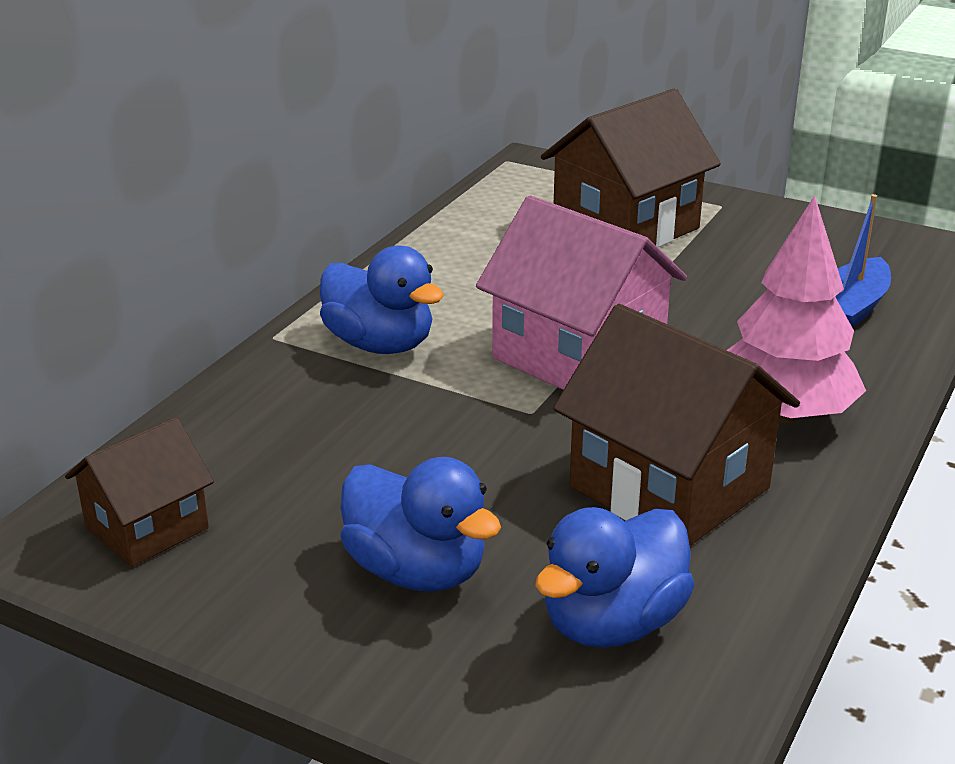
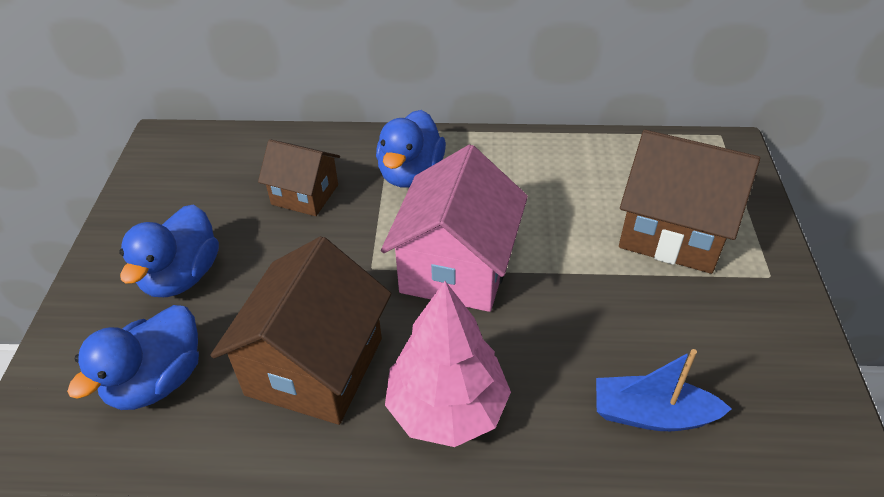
camera: 65 degrees right, 15 degrees up
(147, 528) = (186, 165): brown house -> brown house (305, 194)
(612, 623) = (157, 381): blue duck -> blue duck turned 75 degrees counterclockwise

